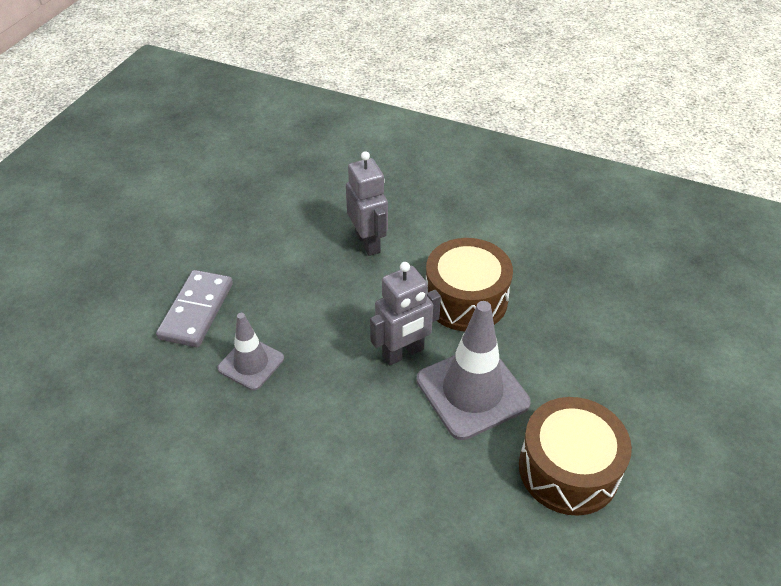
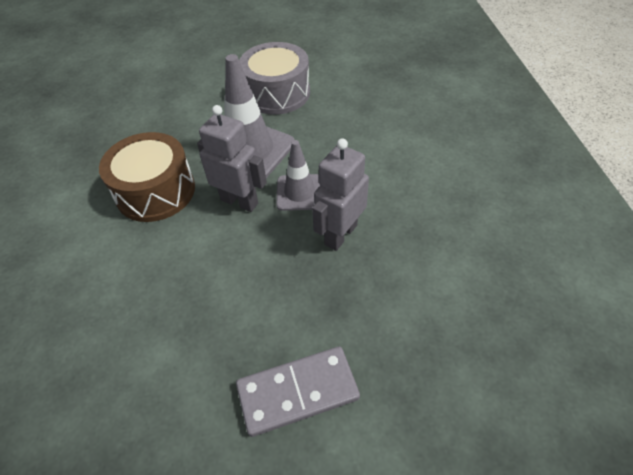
camera: 120 degrees left, 5 degrees up
(251, 363) = (324, 295): grey traffic cone -> grey traffic cone (299, 192)
(368, 243) = (110, 296): grey robot -> grey robot (340, 234)
(568, 469) = (277, 93): brown drum -> grey drum

